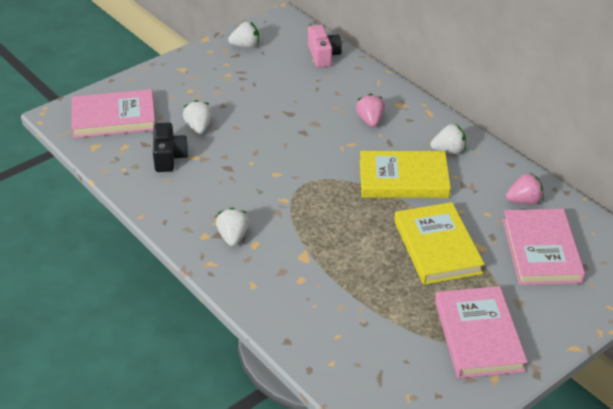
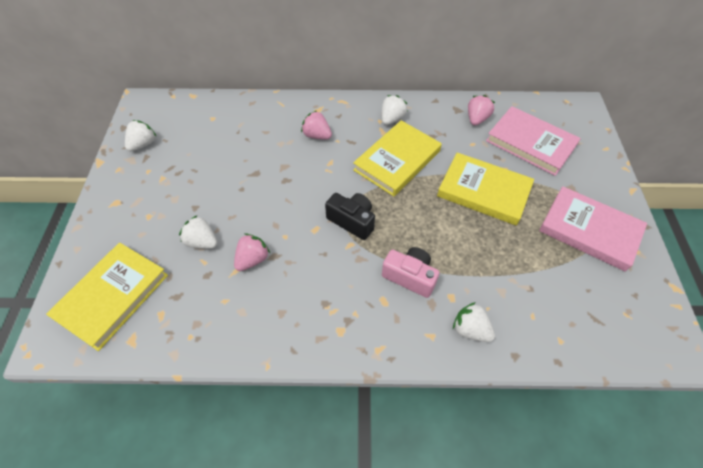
camera: 50 degrees left, 15 degrees up
(114, 118) = (112, 297): pink book -> yellow book
(169, 157) = (214, 289): black camera -> black camera (352, 221)
(213, 159) = (252, 259): none -> pink strawberry
(233, 237) = (361, 310): white strawberry -> white strawberry (470, 329)
(323, 55) = (215, 110): pink camera -> pink camera (410, 276)

